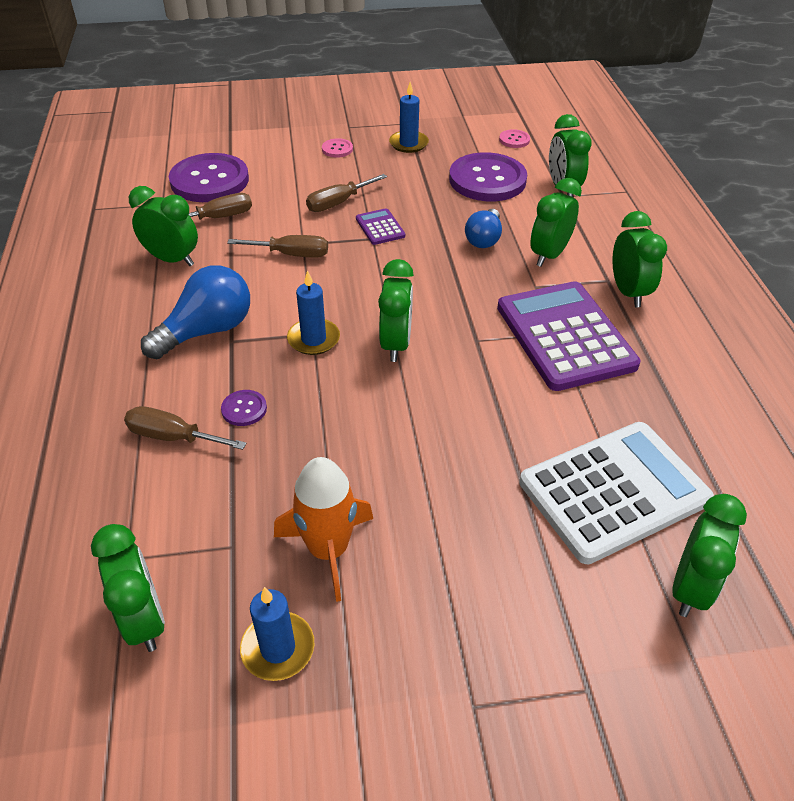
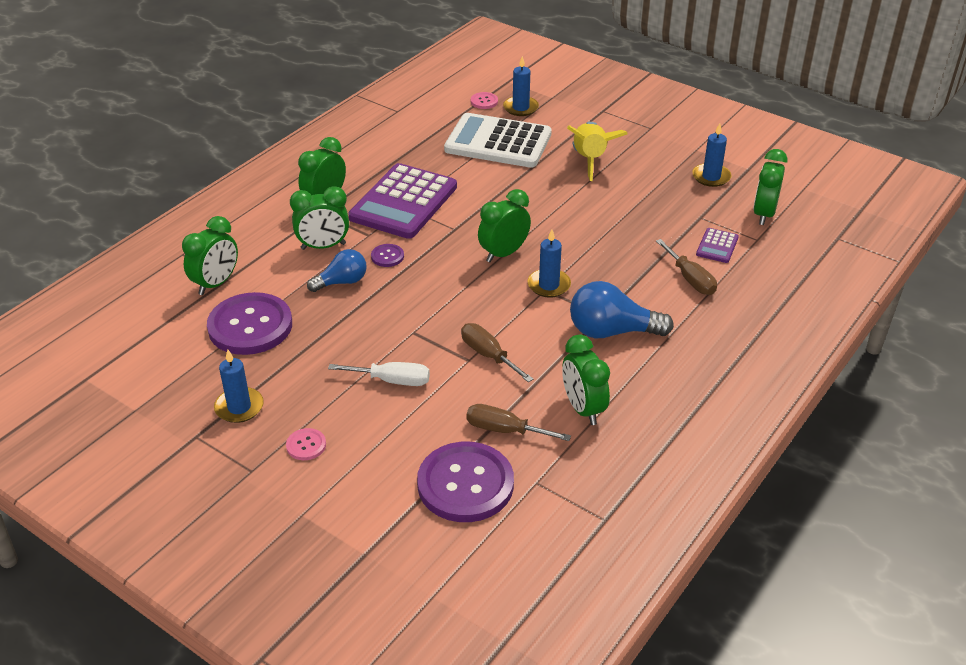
camera: 135 degrees left, 5 degrees down
(244, 409) = (635, 271): purple button -> purple button (387, 256)
(328, 550) = (655, 192): orange rocket -> none
(338, 203) = (392, 381): brown screwdriver -> white screwdriver
(380, 227) = (395, 337): purple calculator -> purple calculator (717, 246)
(472, 548) = (590, 160): none -> yellow rocket
(514, 140) = (155, 350): pink button -> pink button (484, 101)
(690, 588) = (520, 108): green clock -> blue candle

